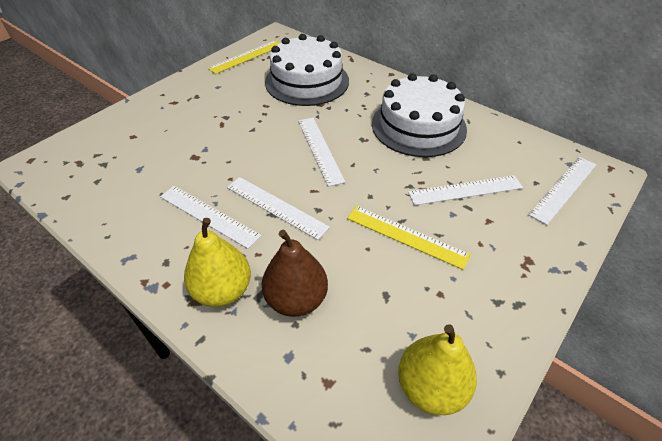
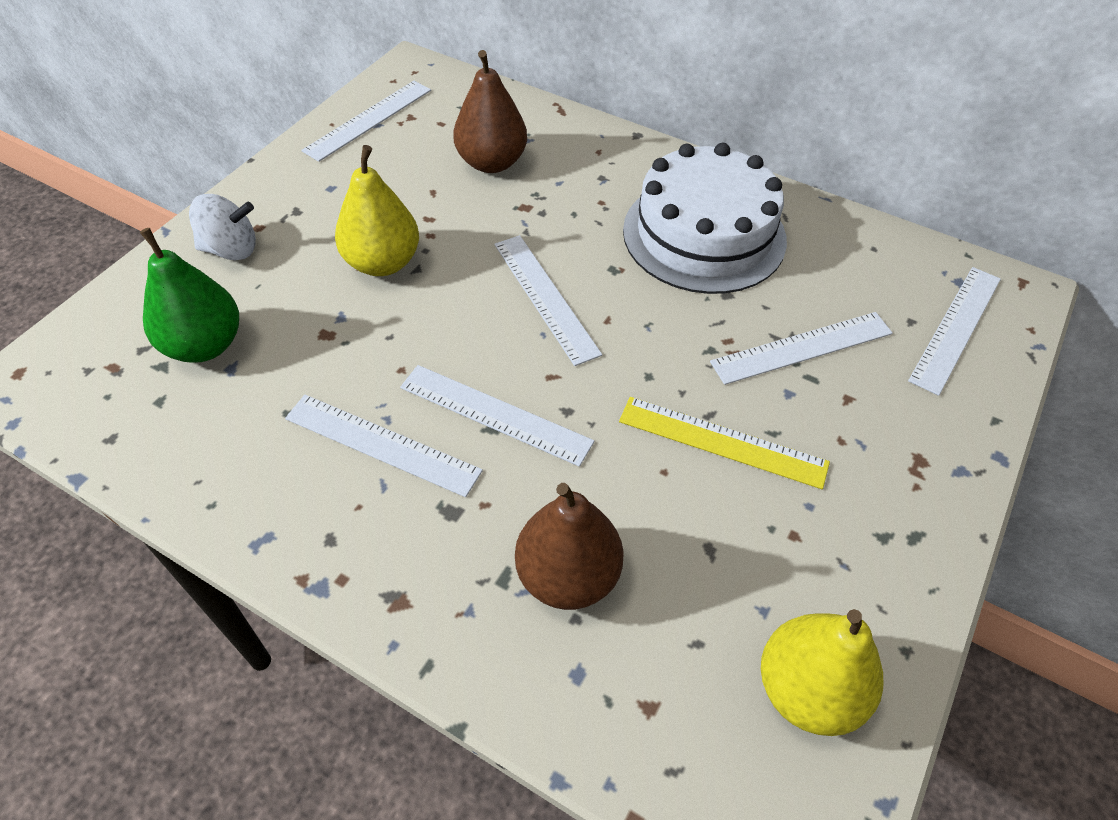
camera: 10 degrees left, 5 degrees up
(129, 156) = (204, 345): none -> green pear
(157, 111) = (231, 249): none -> white spinning top
(222, 290) = (442, 577): yellow pear -> yellow pear (382, 262)
(246, 56) = (368, 120): yellow ruler -> white ruler
(307, 81) = (491, 162): white cake -> brown pear

